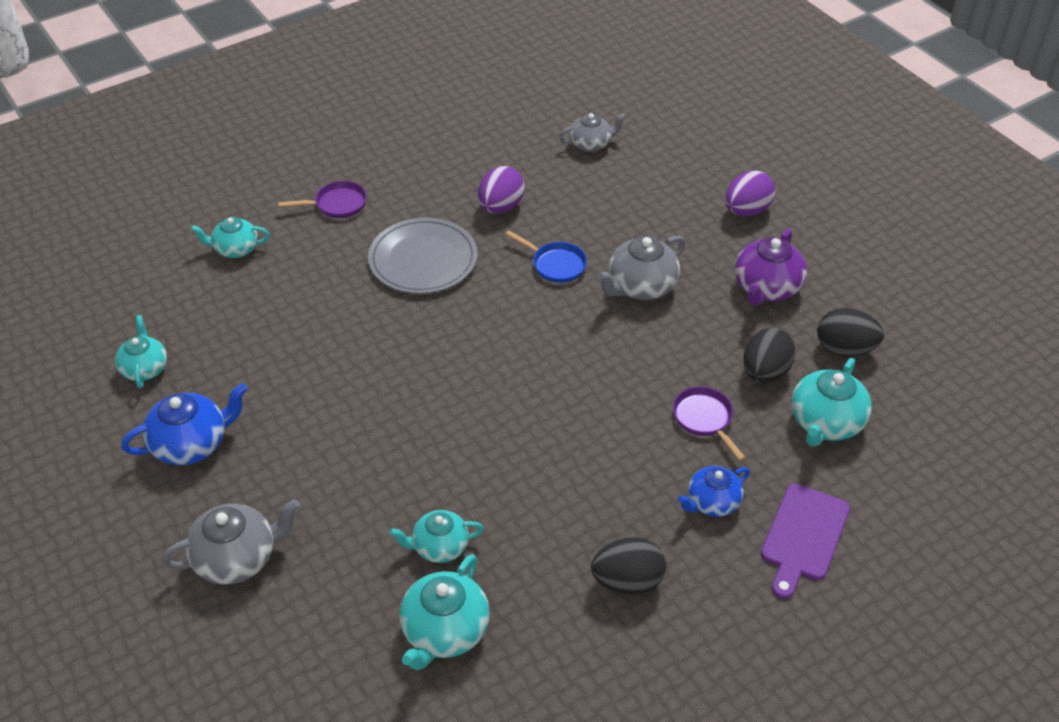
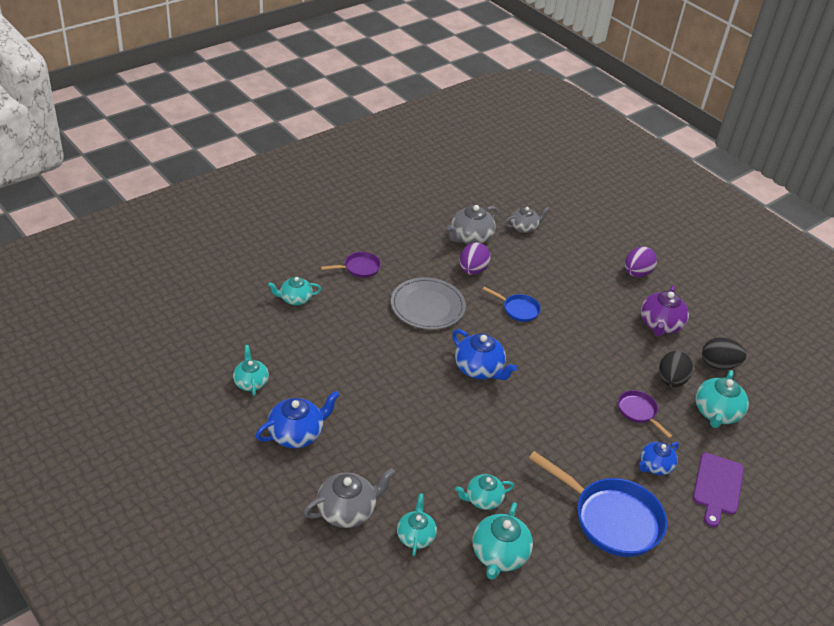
camera: 10 degrees left, 5 degrees down
(327, 599) = (415, 536): none -> turquoise teapot
(477, 352) = (479, 369): none -> blue teapot
(627, 581) = (611, 519): black egg -> blue pan
(641, 286) = (578, 324): grey teapot -> grey teapot (470, 238)

